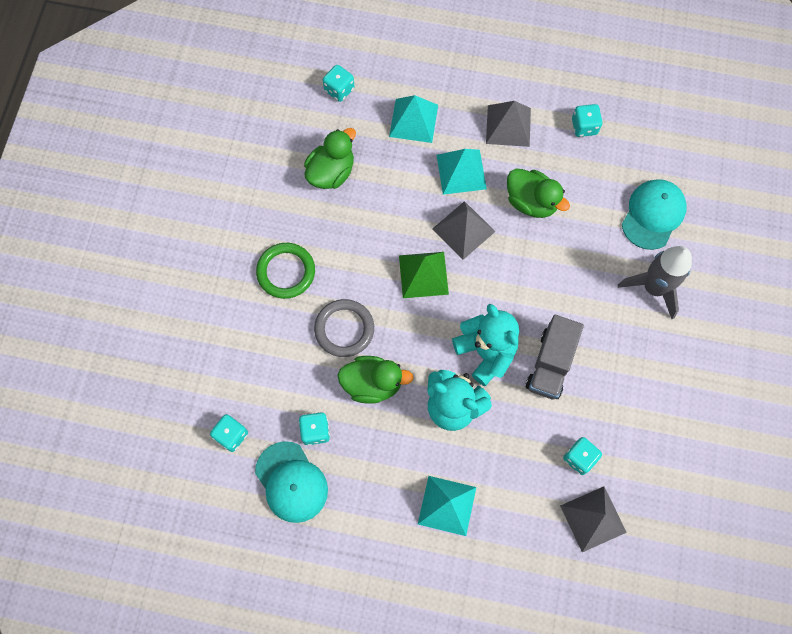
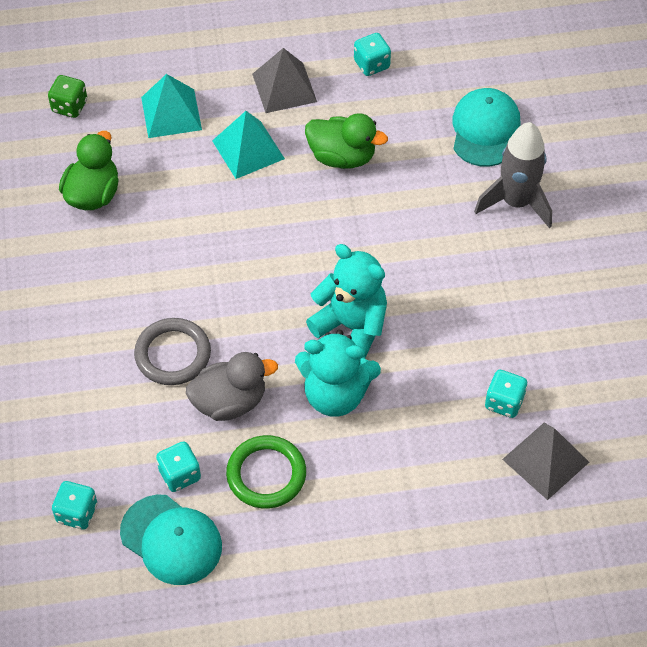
camera: 20 degrees left, 15 degrees down
(286, 272) = (78, 315): green ring -> green ring (266, 474)
(339, 90) = (69, 106): turquoise dice -> green dice
(372, 384) = (230, 402): green duck -> grey duck
(423, 274) = (246, 268): green pyramid -> none
(447, 505) = (370, 503): turquoise pyramid -> none
(463, 230) = (274, 208): grey pyramid -> none
(550, 364) = (431, 315): grey truck -> none

